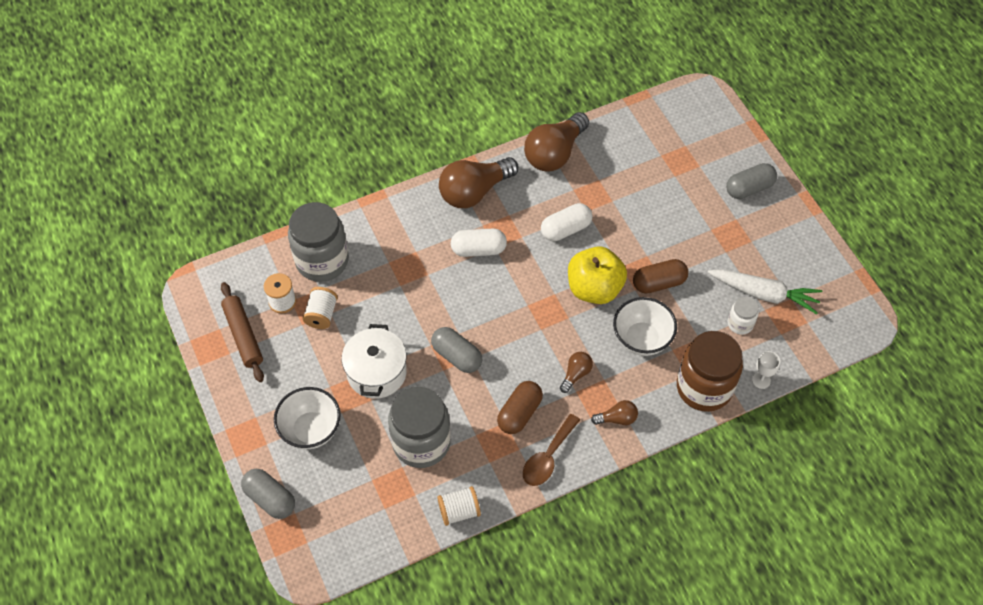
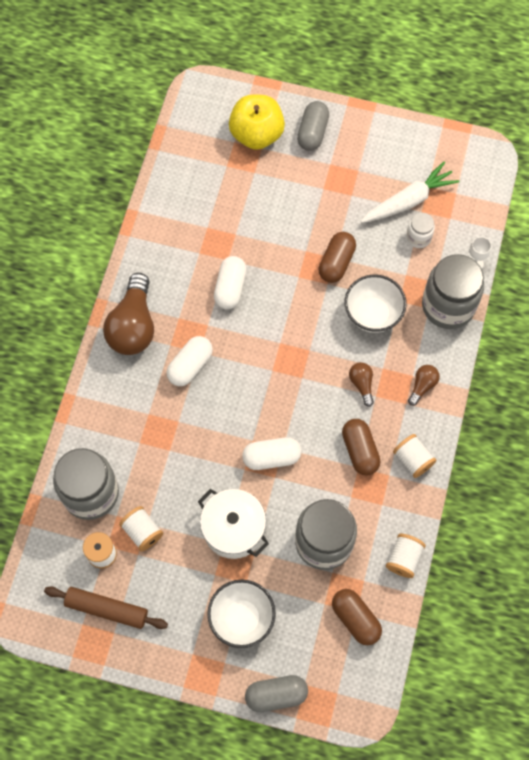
camera: 50 degrees left, 10 degrees up
(378, 511) = (355, 619): none -> brown capsule
(457, 356) = (271, 457): grey capsule -> white capsule
(548, 457) = (413, 460): brown spoon -> white spool
(554, 153) = (153, 238): brown light bulb -> none
(594, 288) = (301, 311): yellow apple -> yellow apple (256, 134)
(704, 387) = (448, 306): brown jar -> grey jar

